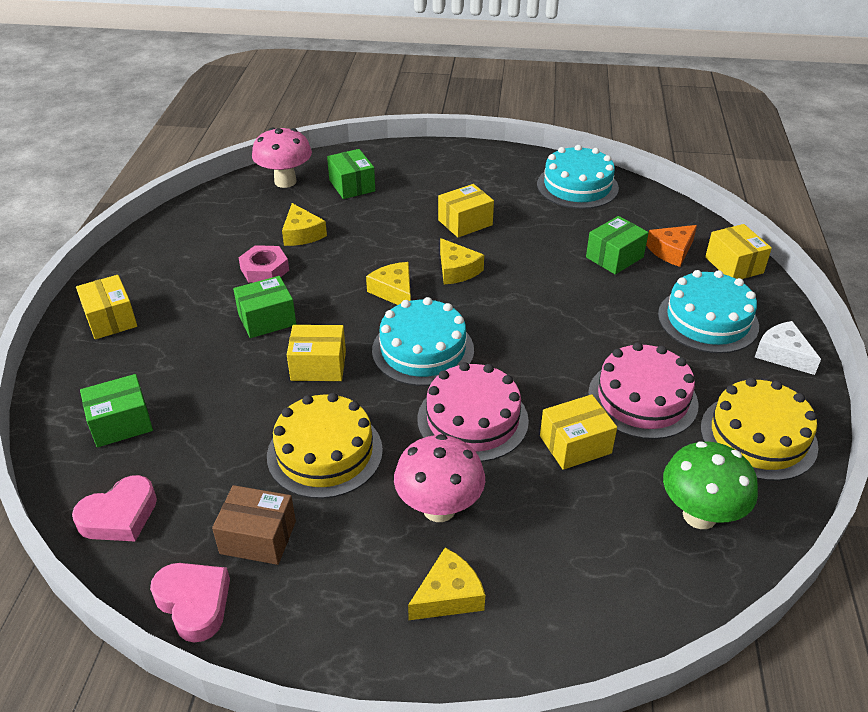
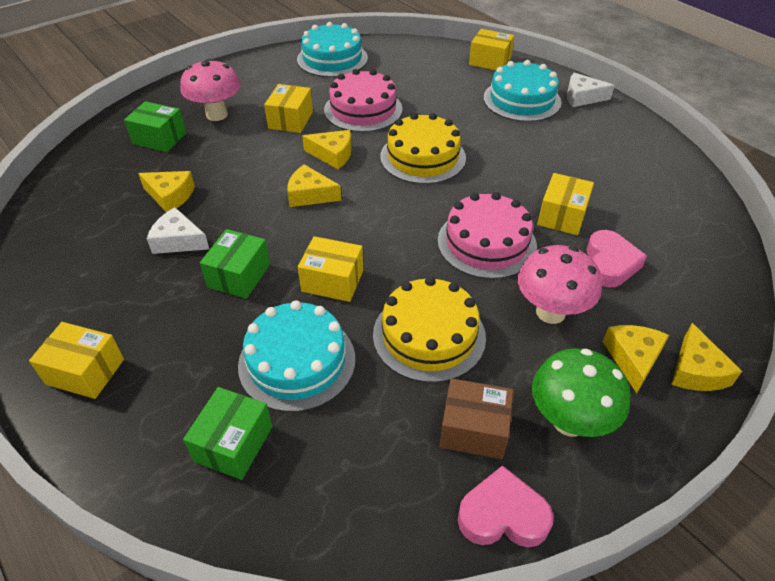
camera: 45 degrees left, 5 degrees up
(119, 516) = (348, 512): pink heart -> pink heart (610, 263)
(258, 537) = (474, 429): brown box -> brown box turned 45 degrees clockwise
(264, 269) = (178, 240): pink nut -> white cheese
(285, 181) = (92, 165): pink mushroom -> pink mushroom (217, 115)
(318, 366) = (332, 281): yellow box -> yellow box turned 60 degrees clockwise
(423, 350) = (389, 221): turquoise cake -> turquoise cake (297, 361)
(486, 650) = (696, 371): none -> yellow cheese
(614, 257) = (420, 91): green box -> none
(642, 398) = (555, 165): pink cake -> pink cake (363, 109)
(671, 251) = (446, 71): orange cheese -> none
(699, 515) = (671, 209): green mushroom -> green mushroom (569, 421)
(758, 436) = (634, 148): yellow cake -> yellow cake (423, 157)

